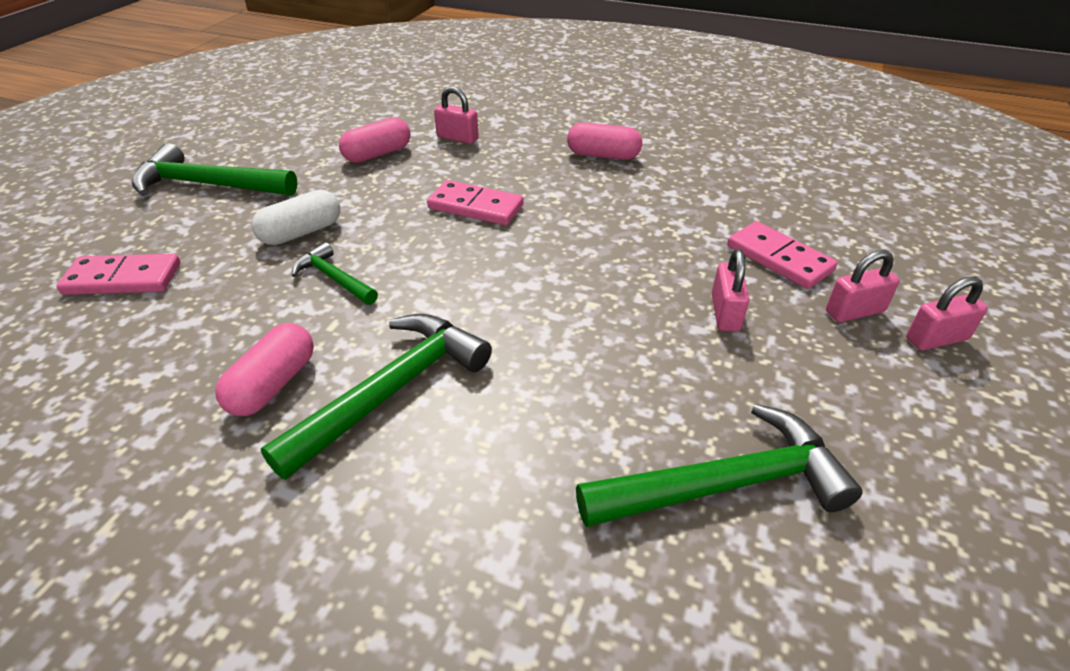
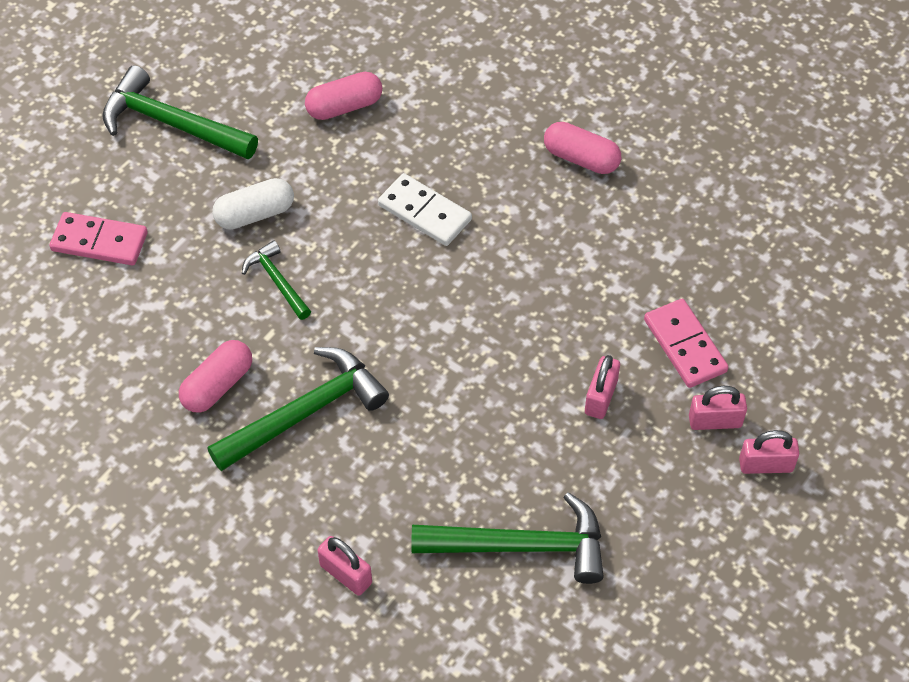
camera: 15 degrees right, 15 degrees up
(457, 138) = (434, 95): pink padlock -> pink padlock (346, 574)
(476, 207) = (425, 212): pink domino -> white domino

